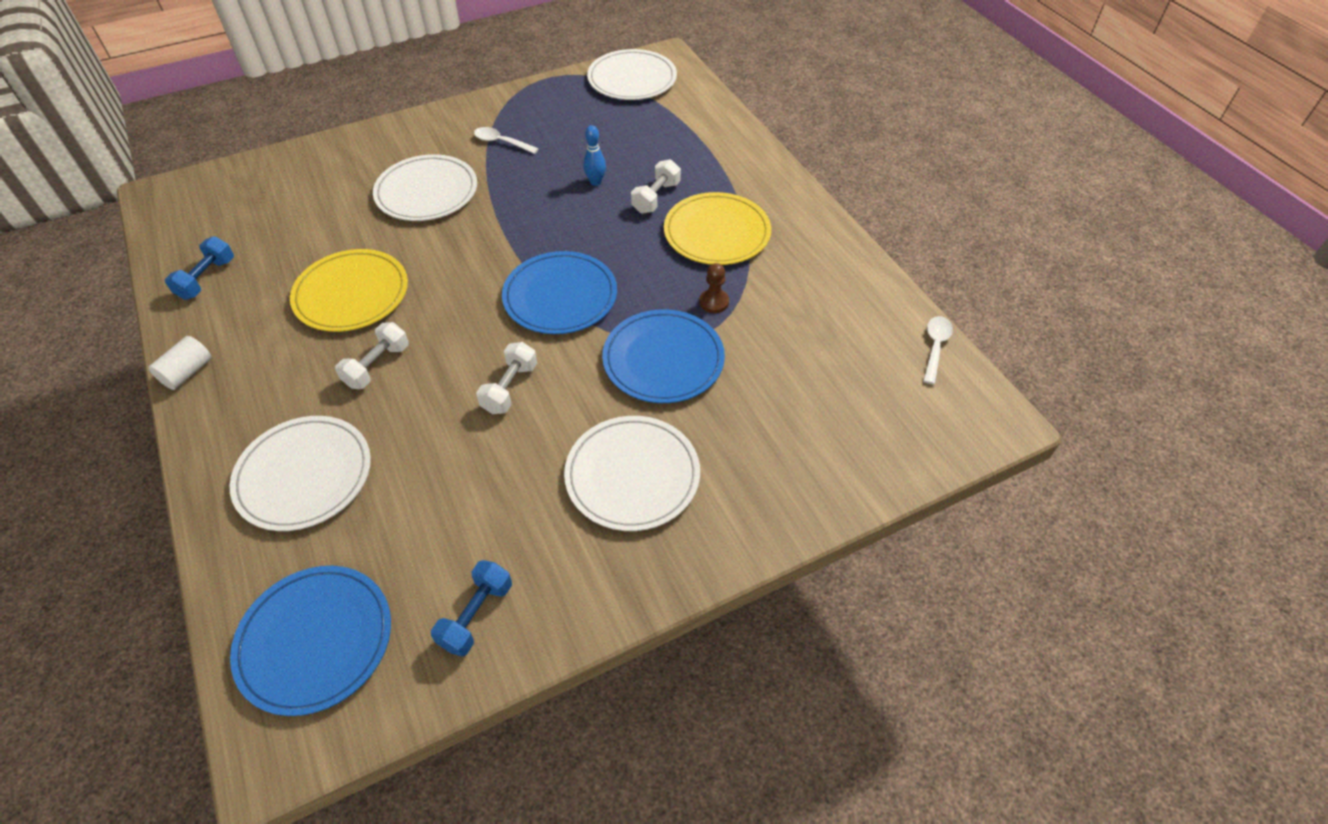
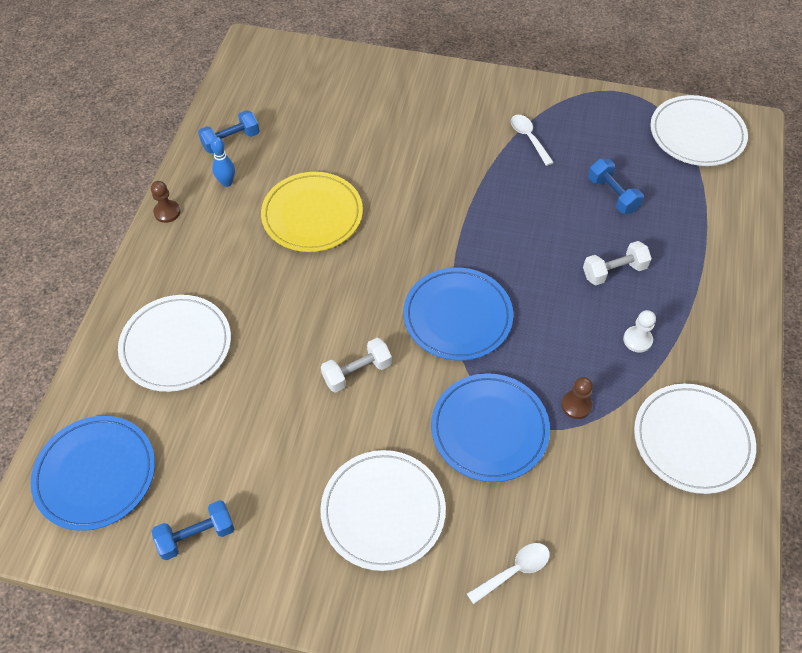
camera: 40 degrees right, 5 degrees up
(187, 372) = (167, 212): white cylinder -> brown pawn
(377, 366) = (284, 289): white dumbbell -> none
(426, 192) = (433, 153): white plate -> white plate (692, 440)
(595, 182) = (575, 224): blue bowling pin -> blue bowling pin (227, 182)
(606, 148) = (612, 195): none -> blue dumbbell
(717, 233) = (637, 340): yellow plate -> white pawn
(935, 347) = (737, 588): white spoon -> white spoon (514, 571)

